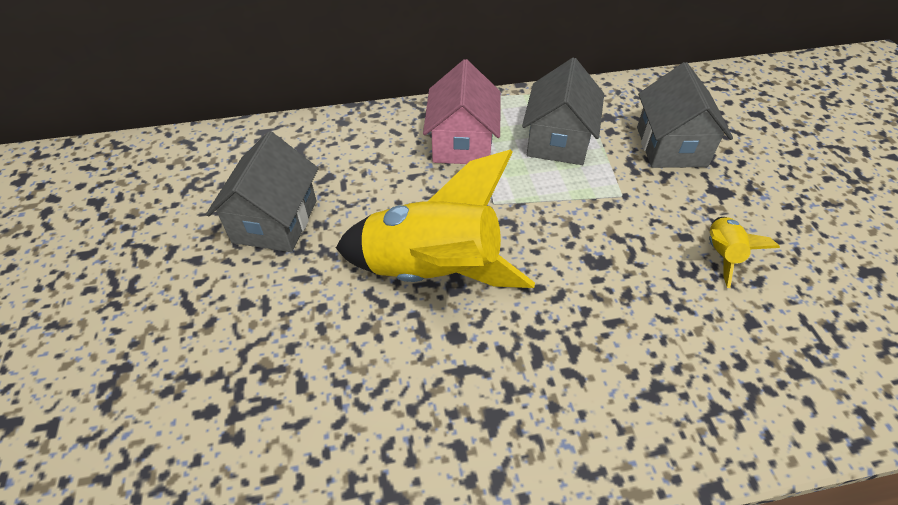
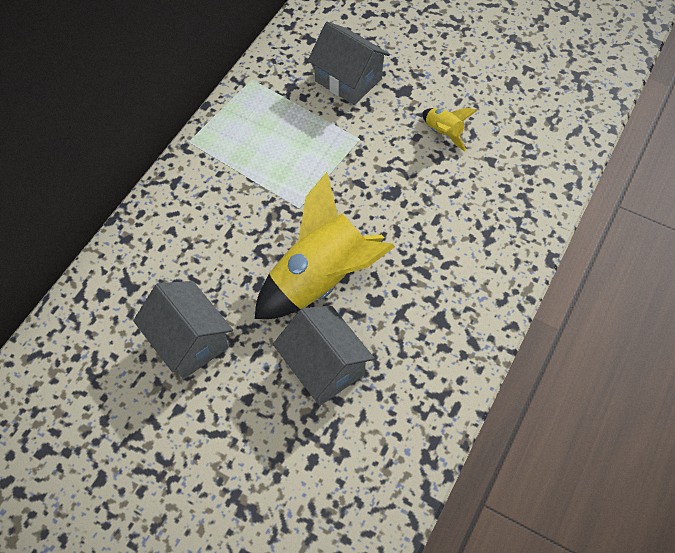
camera: 50 degrees left, 10 degrees up
(462, 143) = (228, 184): pink house -> none
(558, 141) = (282, 131): grey house -> grey house (324, 366)

